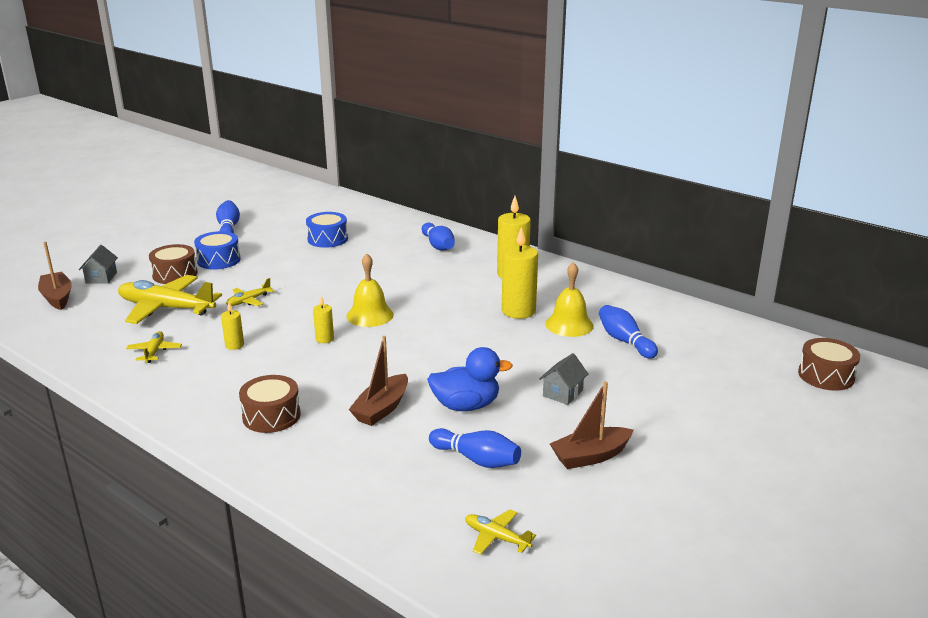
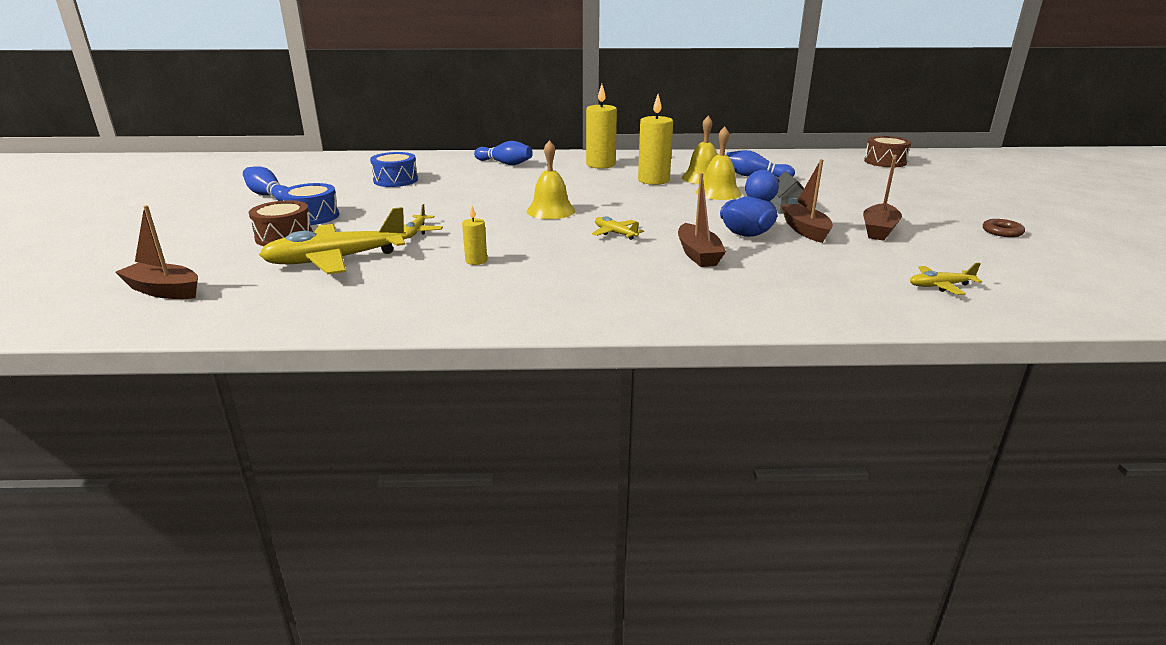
camera: 40 degrees left, 0 degrees up
(101, 278) = (191, 262): grey house -> none
(154, 351) = (401, 290): yellow plane -> yellow plane (615, 233)
(271, 416) = (626, 289): brown drum -> none
(324, 339) = (549, 233): yellow candle -> none
(477, 459) = (827, 256): blue bowling pin -> none
(522, 425) = (805, 230): none -> brown boat
(544, 348) = (718, 192): none -> yellow bell
(718, 519) = (1002, 231): none -> brown ring

